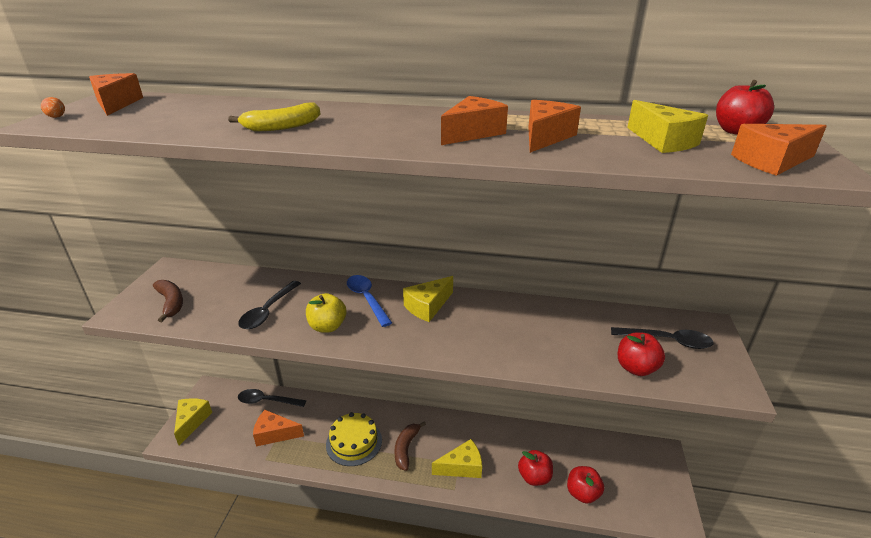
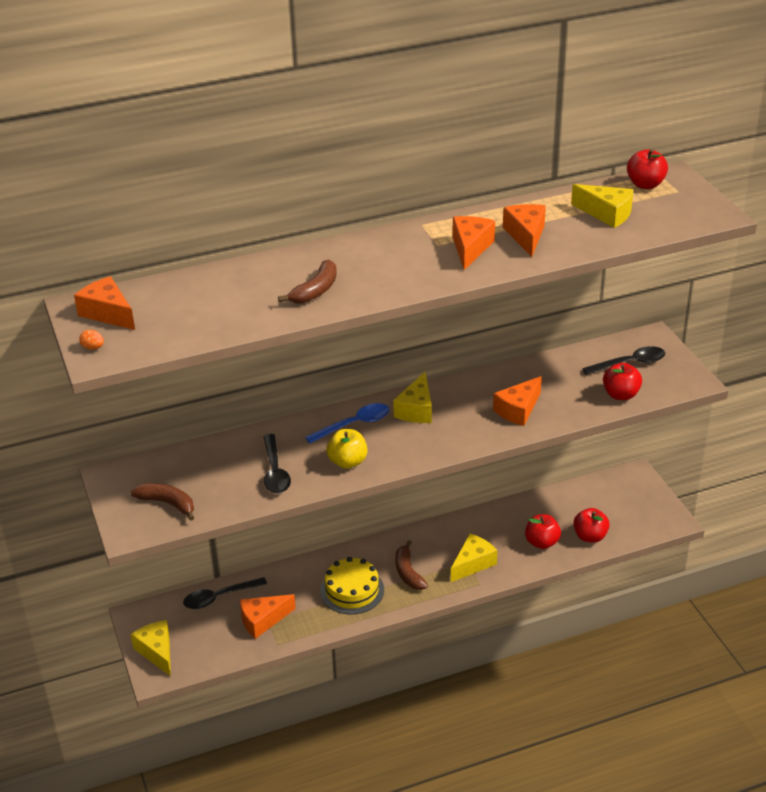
camera: 30 degrees left, 5 degrees up
(282, 127) = (315, 290): yellow banana -> brown banana
(367, 299) = (354, 424): blue spoon -> blue spoon turned 120 degrees clockwise
(772, 162) = (684, 215): orange cheese -> orange cheese (518, 410)

